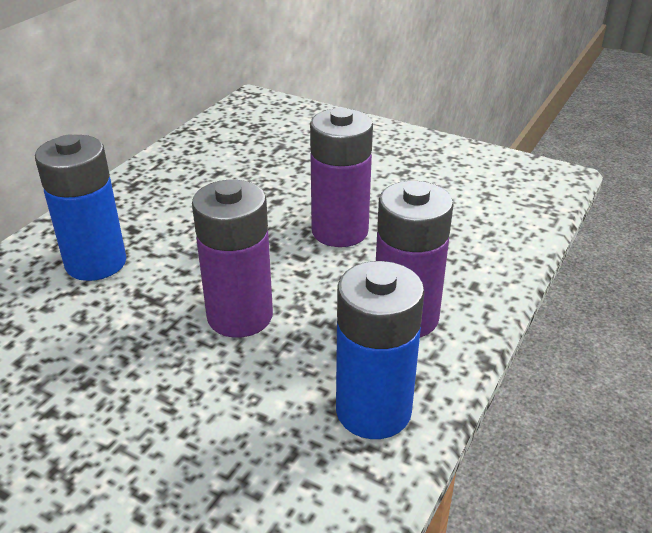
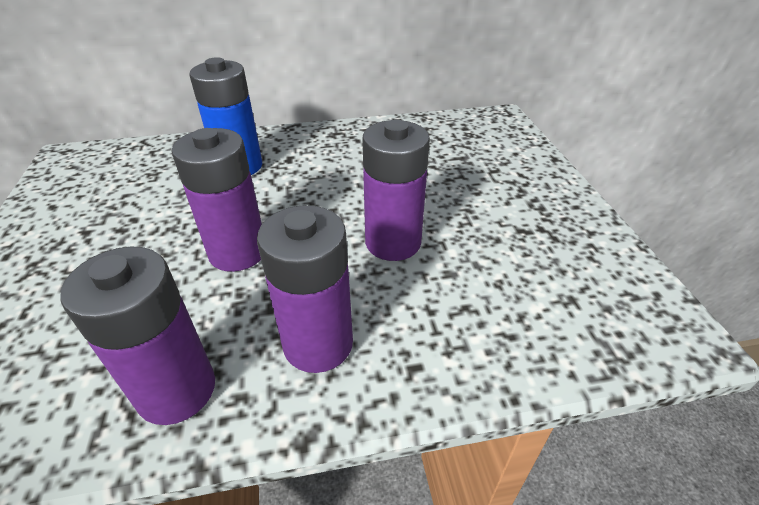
camera: 50 degrees right, 5 degrees up
(373, 410) = (177, 390): blue battery -> purple battery

